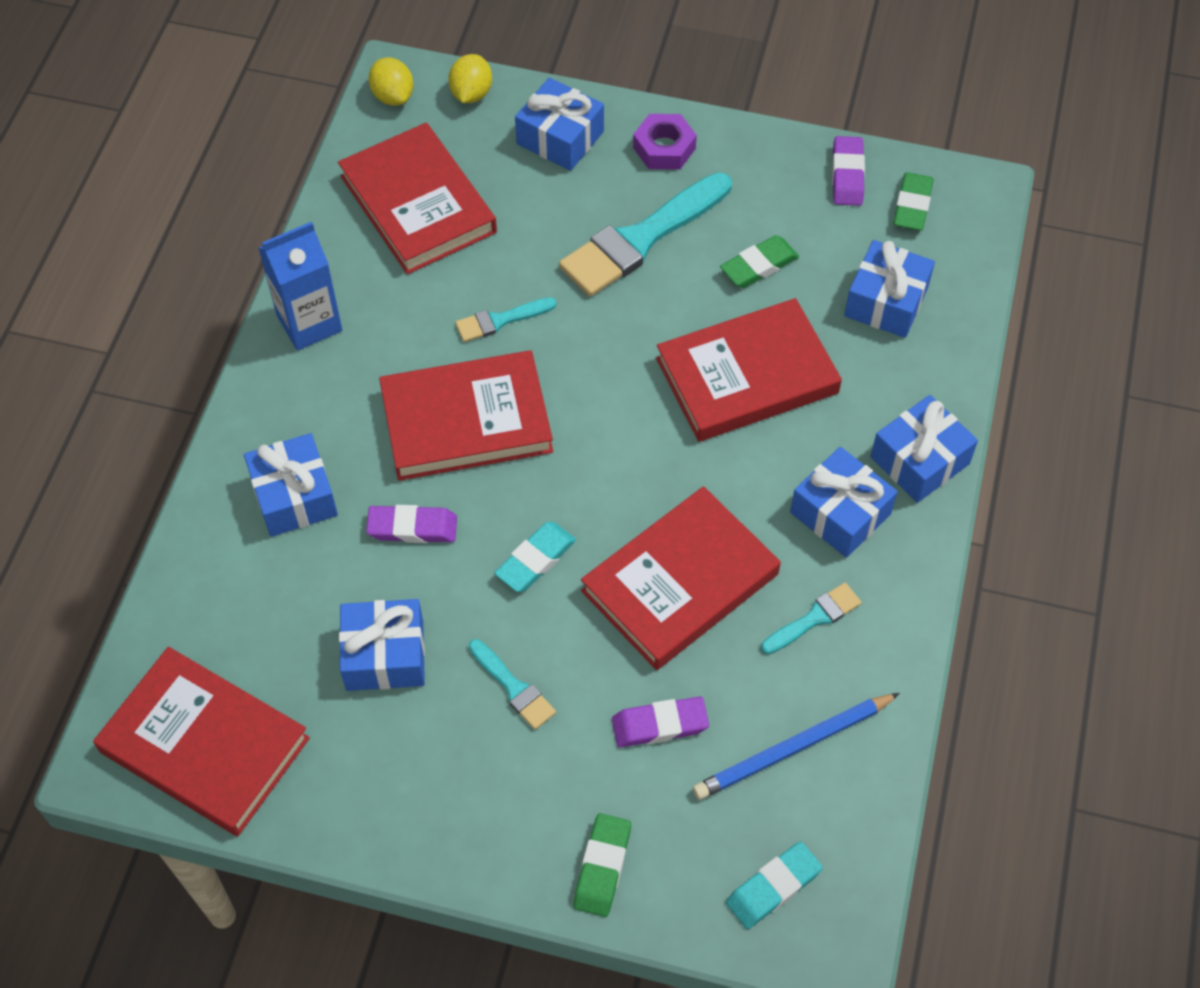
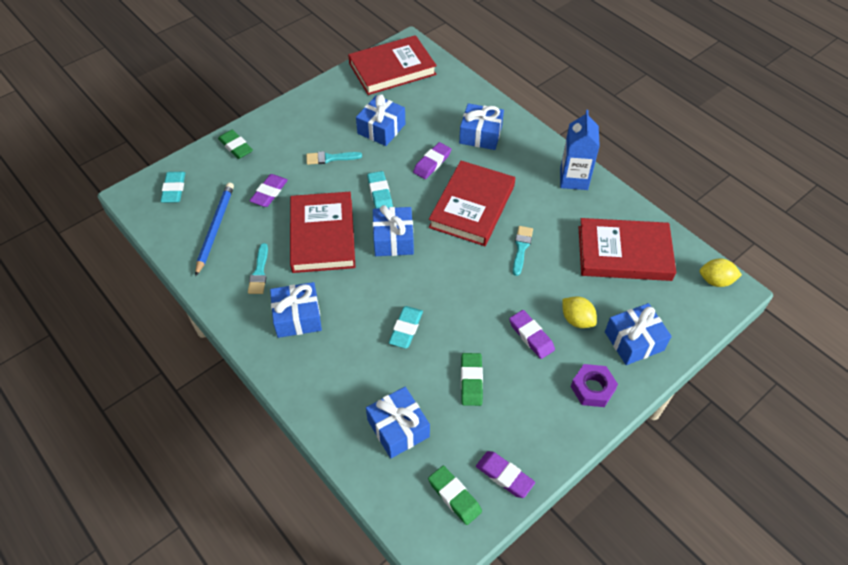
camera: 125 degrees right, 5 degrees down
(471, 94) = (696, 317): yellow lemon -> yellow lemon (576, 320)
(641, 239) = (531, 336): turquoise brush -> purple eraser
(747, 376) = (406, 329): red book -> turquoise eraser
(919, 460) = (293, 372): blue gift -> blue gift (393, 239)

